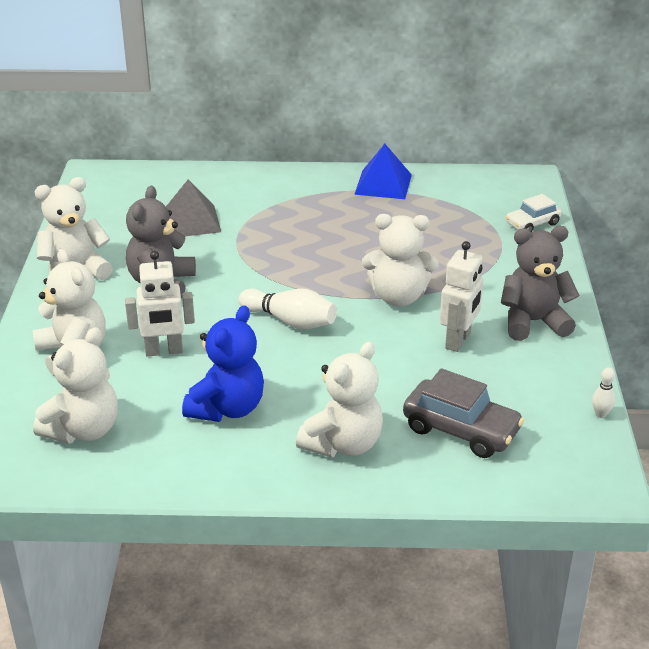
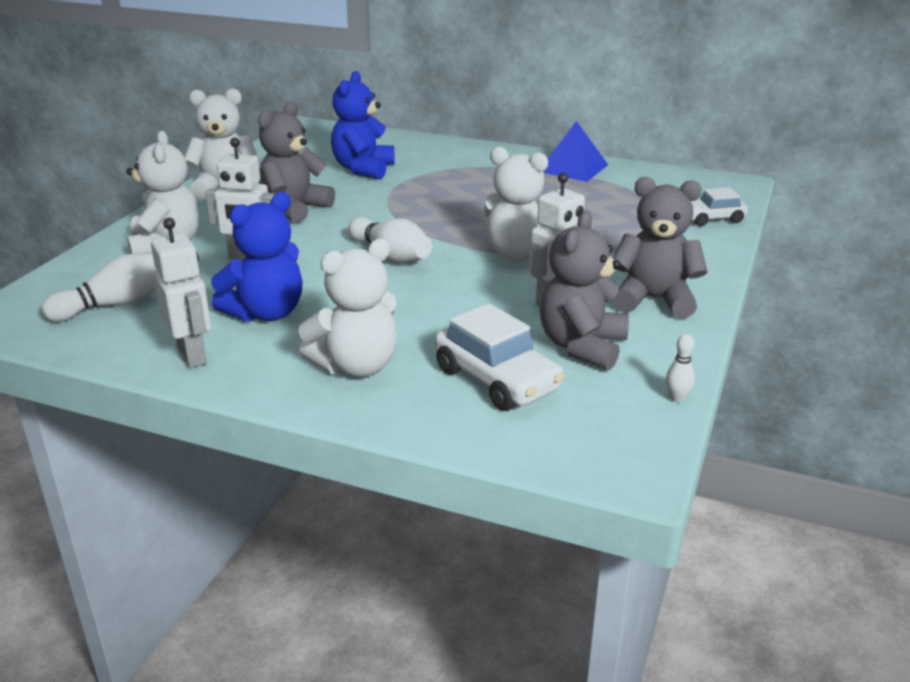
camera: 20 degrees right, 5 degrees down
(83, 430) = (117, 304): white teddy bear -> white bowling pin
(191, 221) = (363, 169): grey pyramid -> blue teddy bear
(197, 467) = (192, 355): none -> white robot
(461, 430) = (497, 380): grey car -> white car
(505, 382) = (582, 346): none -> grey teddy bear

